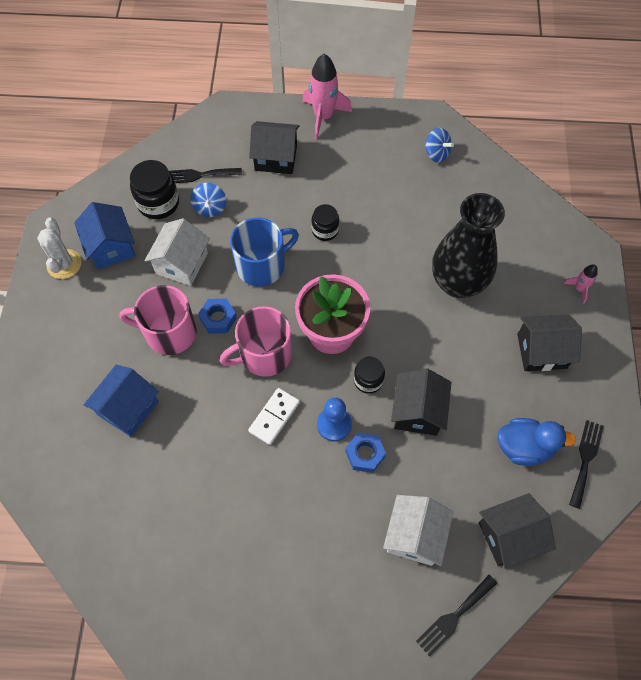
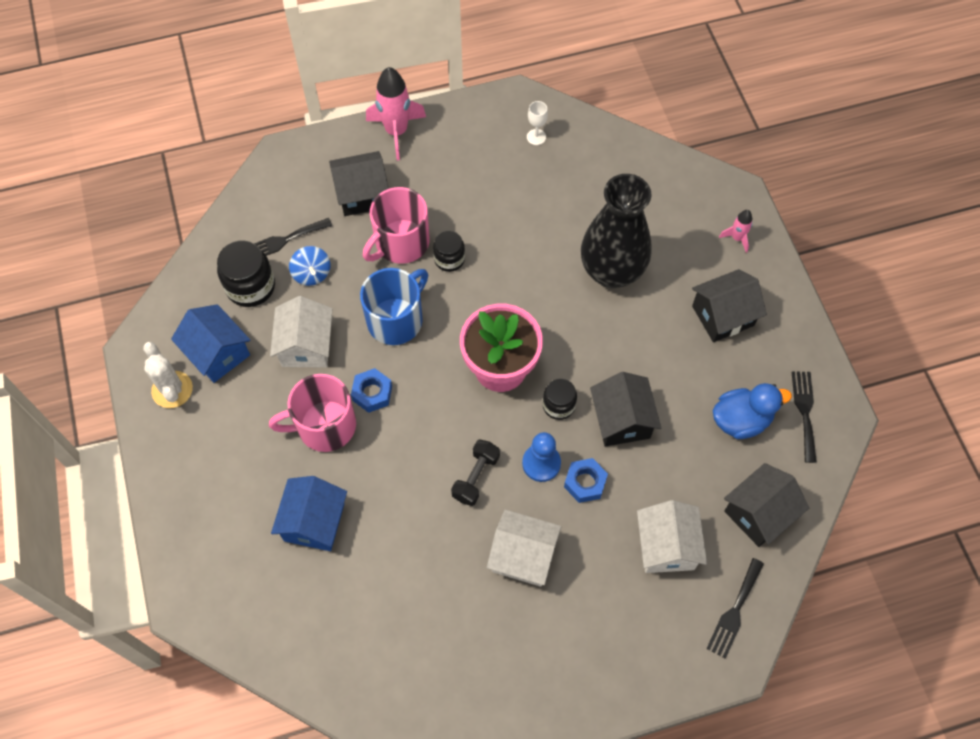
camera: 20 degrees left, 0 degrees up
(264, 354) = (438, 415): pink mug -> pink mug (401, 243)
(274, 417) = (476, 477): white domino -> black dumbbell
(287, 498) = (523, 556): none -> white house
(436, 154) = (536, 137): blue spinning top -> white goblet

